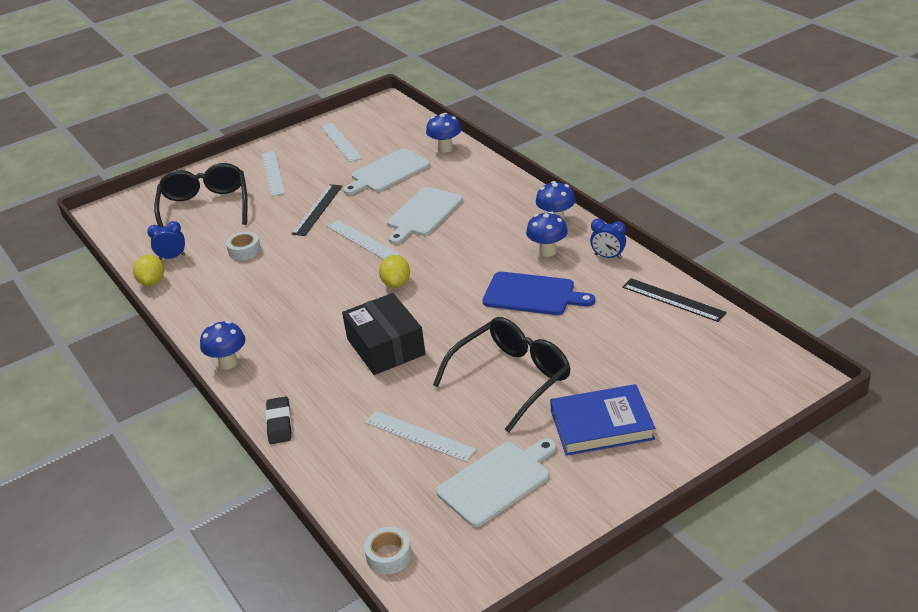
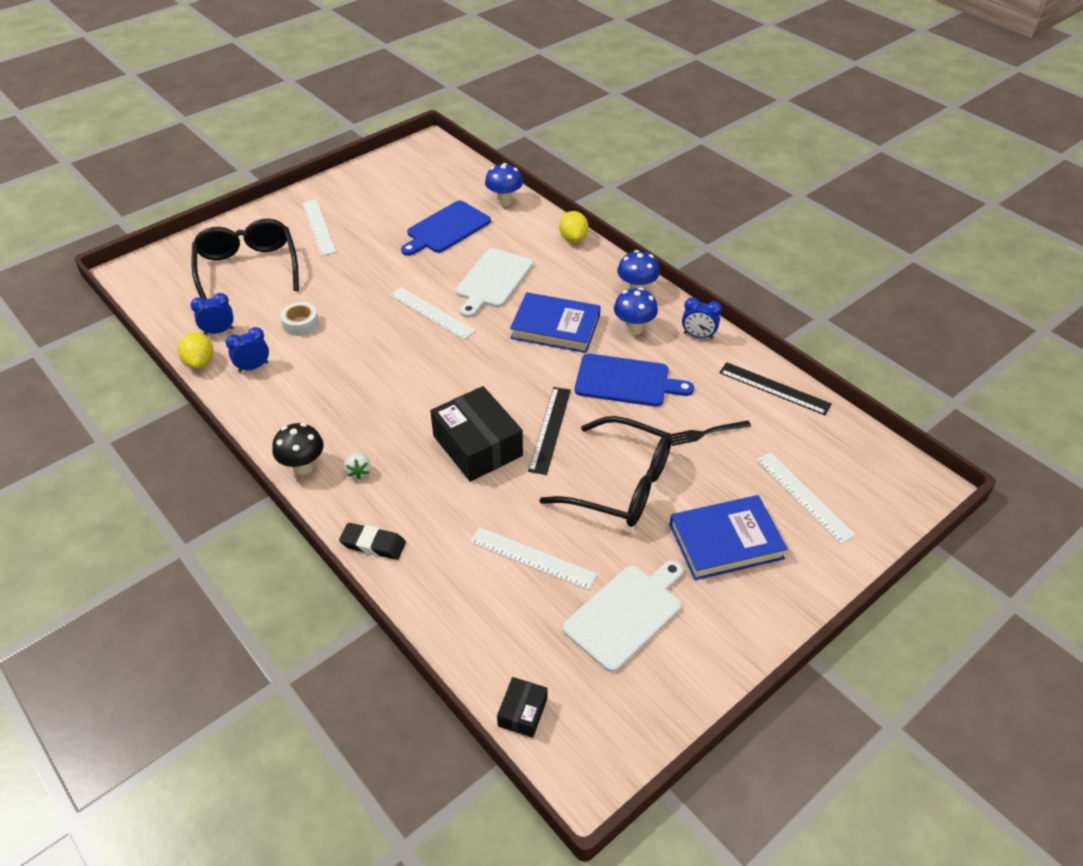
camera: 10 degrees left, 10 degrees up
(197, 285) = (253, 367): none -> blue clock
(228, 363) = (303, 467): blue mushroom -> black mushroom
(276, 367) = (359, 471): none -> white strawberry
(279, 423) = (373, 544): black eraser -> black eraser turned 60 degrees counterclockwise
(317, 209) = (375, 273): black ruler -> black ruler (550, 429)
(341, 142) = (388, 190): white ruler -> white ruler (804, 496)
(388, 172) = (446, 229): white cutting board -> blue cutting board
(389, 556) = (522, 712): white tape -> black box
(396, 283) = (477, 366): yellow lemon -> yellow lemon (573, 238)
(474, 251) = (555, 327): none -> blue book
(512, 378) = (621, 485): black glasses -> black glasses turned 75 degrees clockwise
(600, 336) = (706, 433): none -> black fork

